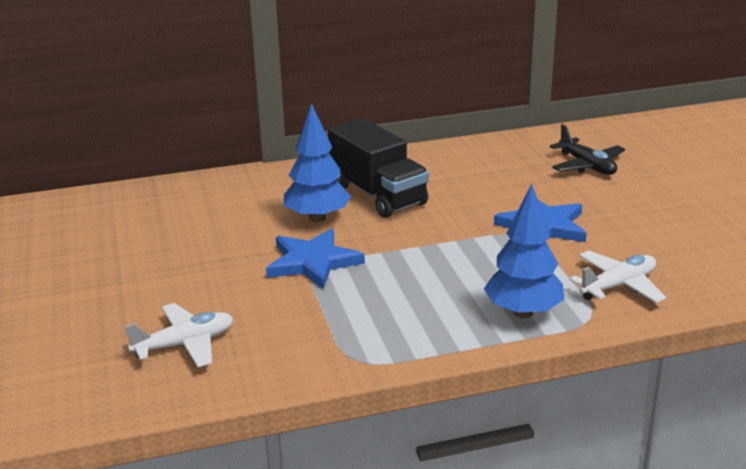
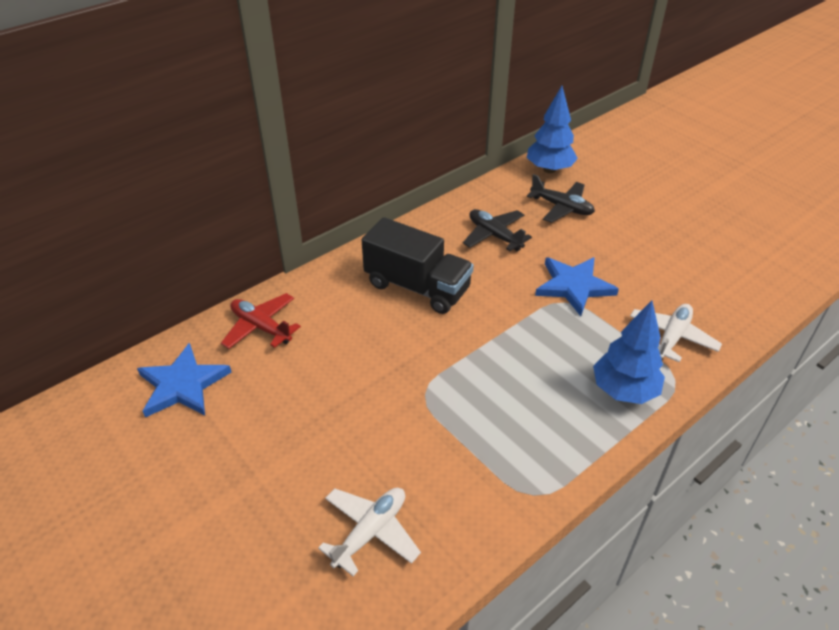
camera: 25 degrees left, 15 degrees up
(209, 193) = (261, 327): none -> red plane
(312, 262) = (416, 387): blue star -> blue star (182, 385)
(317, 218) = (383, 331): blue tree -> blue tree (549, 169)
(492, 173) = (494, 235): none -> black plane

